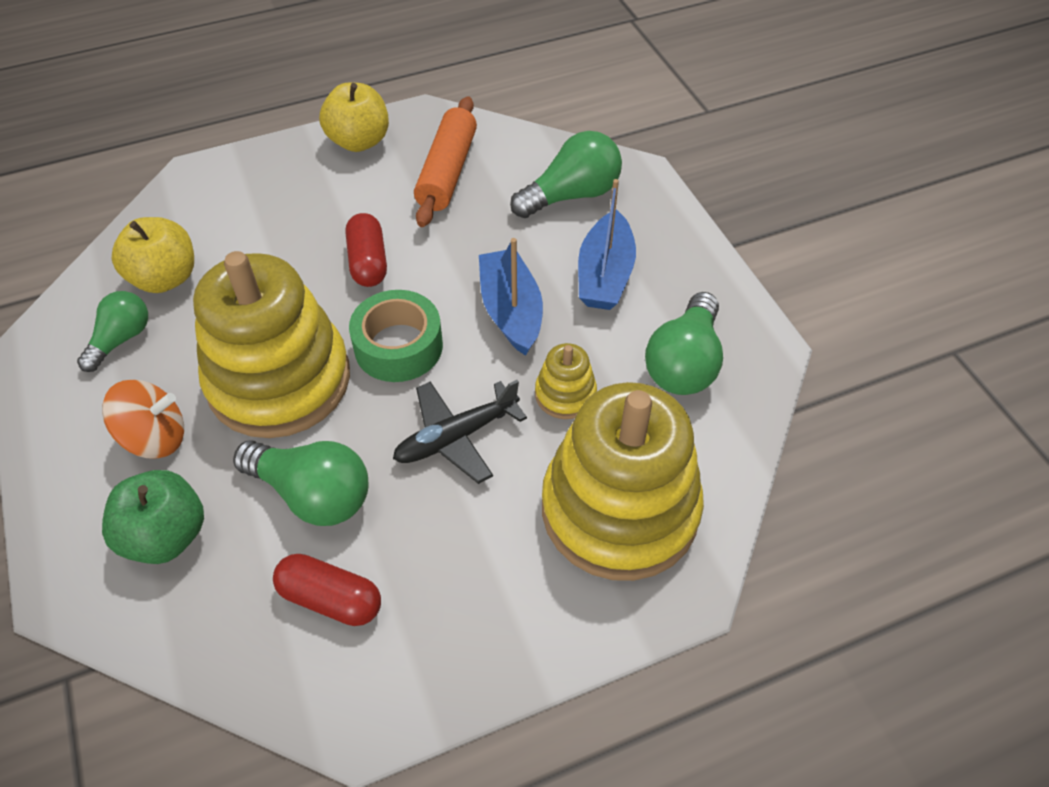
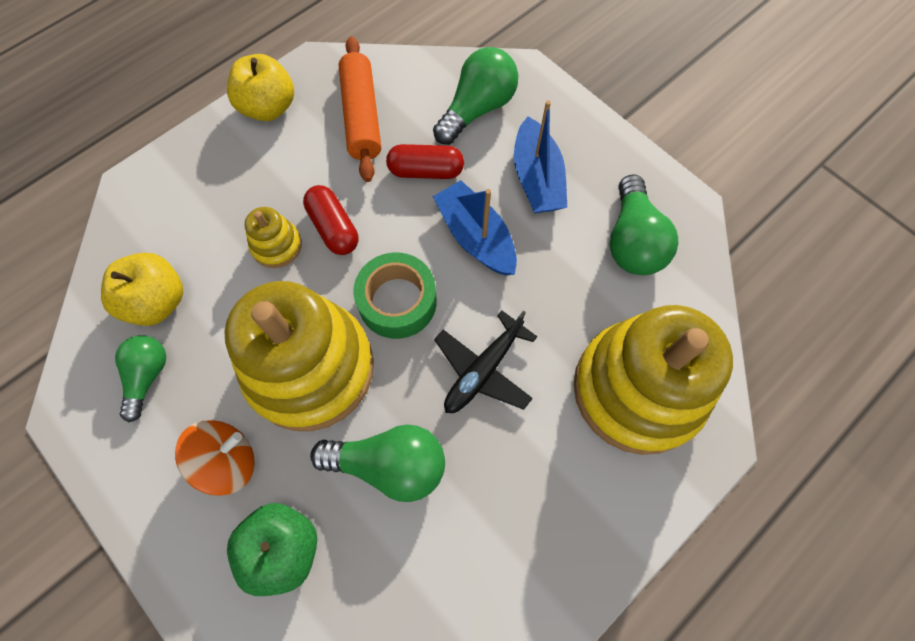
camera: 20 degrees left, 15 degrees up
(330, 599) = (448, 552): red capsule -> red capsule (426, 171)
(565, 394) = (552, 301): yellow stacking toy -> yellow stacking toy (276, 246)

